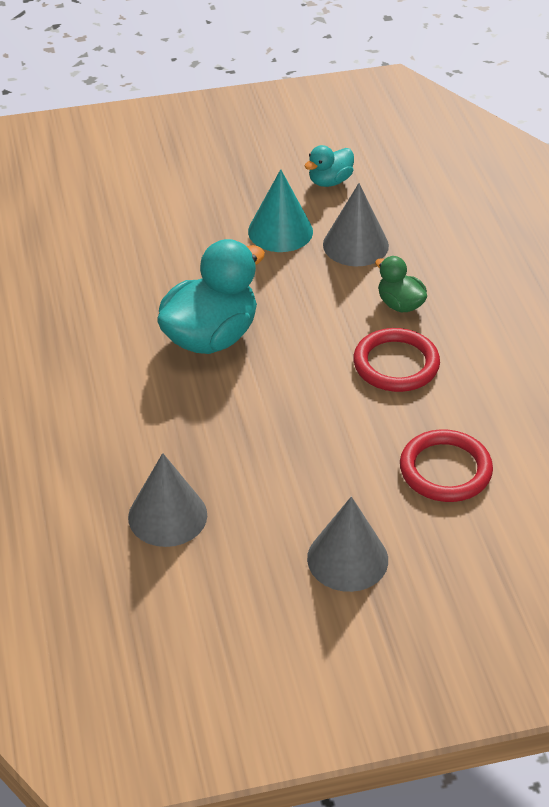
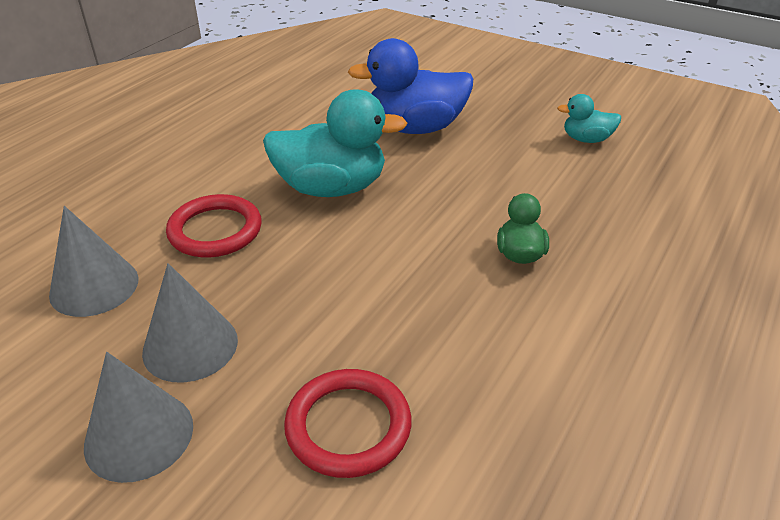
camera: 45 degrees right, 5 degrees down
(194, 245) = (415, 128): none -> blue duck
(280, 231) = (495, 151): turquoise cone -> none
(355, 245) = (544, 190): grey cone -> grey cone (190, 346)
(396, 364) = (444, 298): red ring -> red ring (215, 230)

